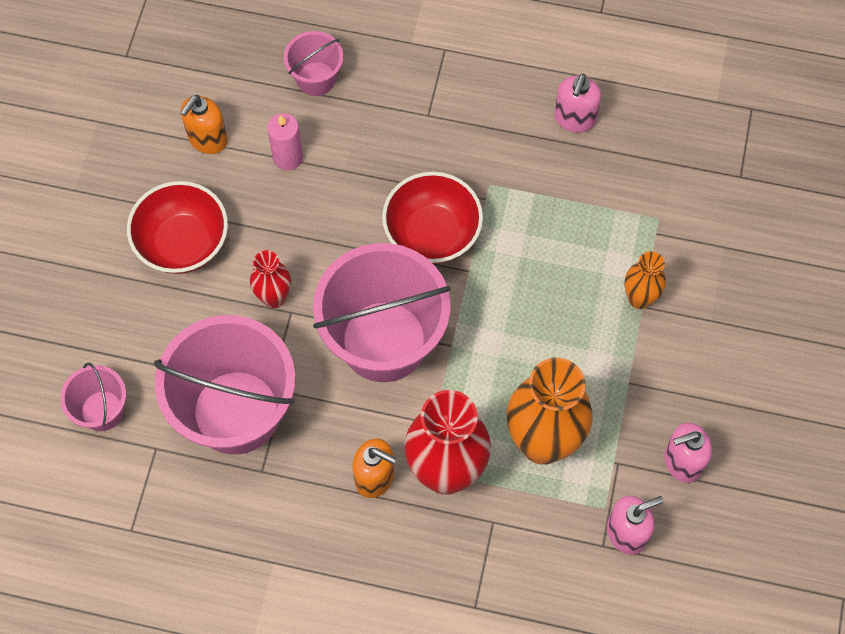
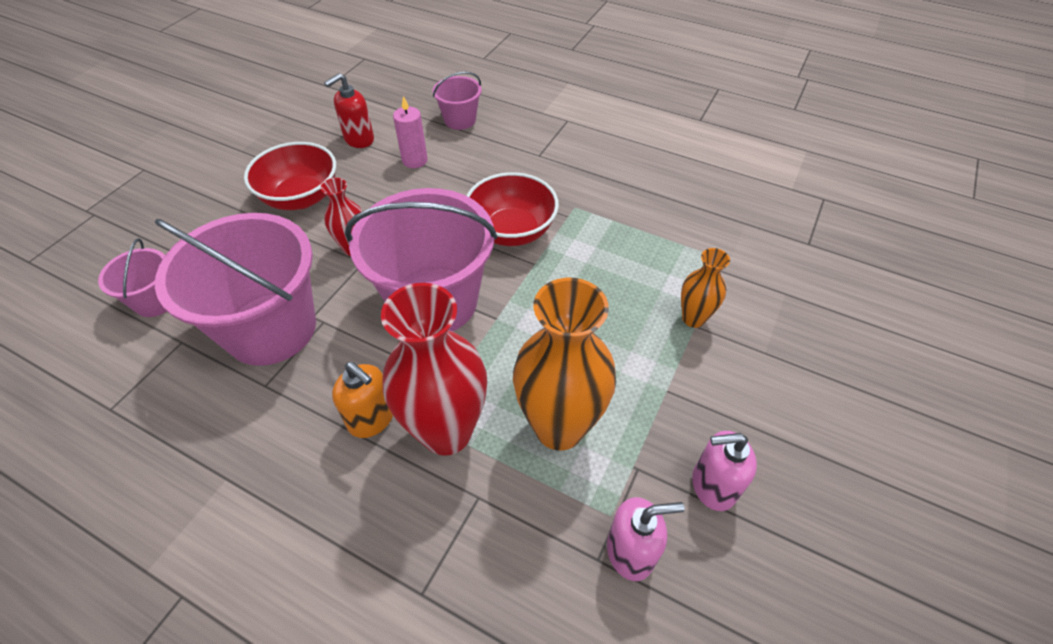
camera: 15 degrees right, 15 degrees down
(207, 139) = (359, 139): orange soap dispenser -> red soap dispenser
(574, 119) = (662, 178): pink soap dispenser -> none

